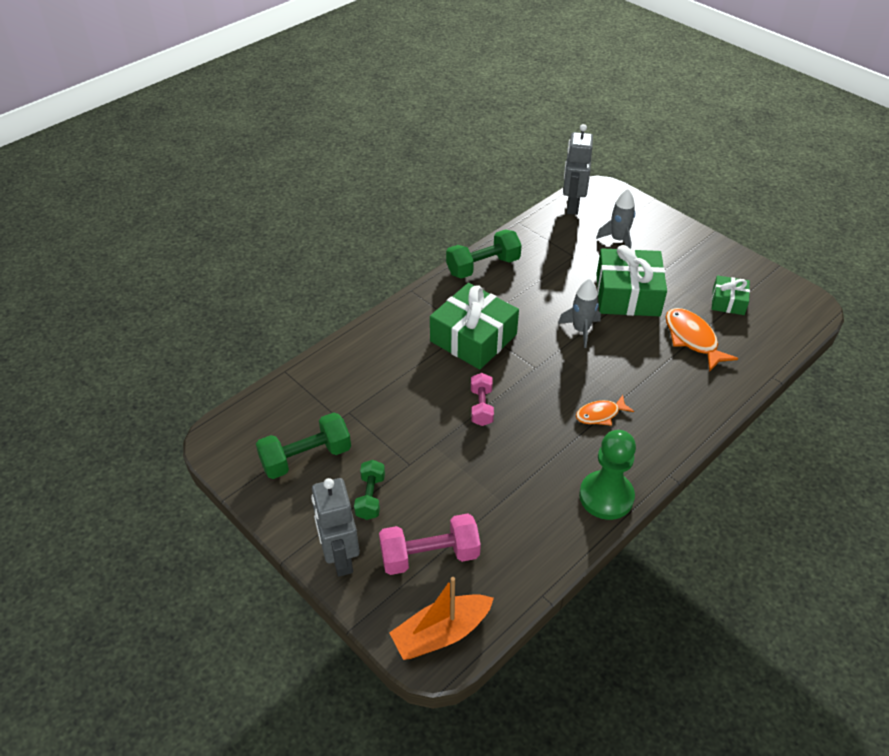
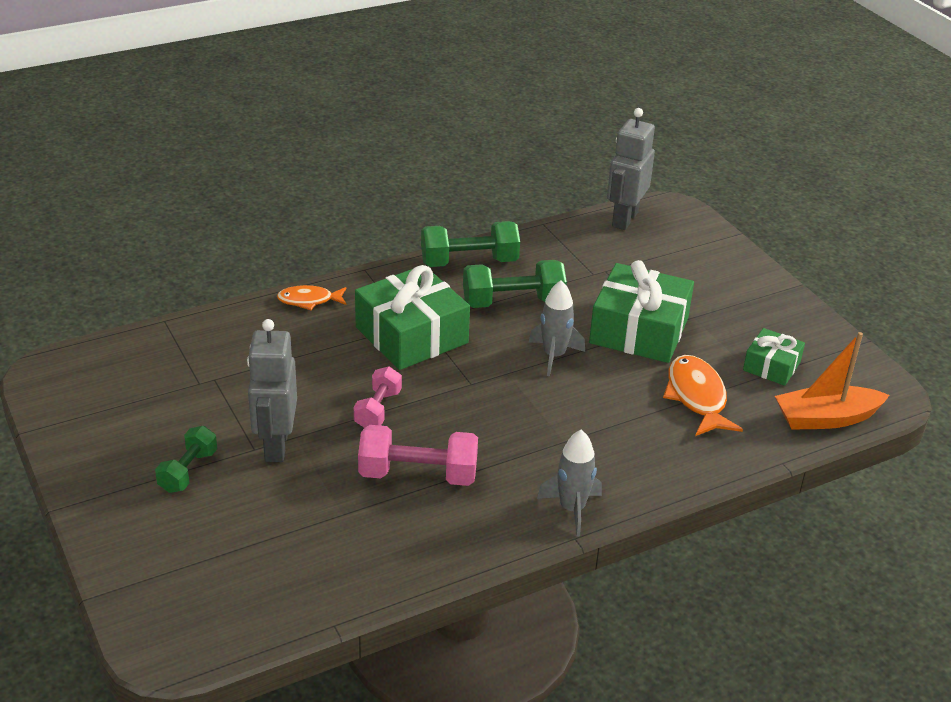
camera: 15 degrees right, 10 degrees down
(306, 457) = (137, 413): green dumbbell -> green dumbbell (513, 302)
(340, 557) = (116, 524): grey robot -> grey robot (275, 445)
(429, 555) = (222, 548): pink dumbbell -> pink dumbbell (418, 475)
(441, 633) = (188, 631): orange boat -> orange boat (826, 418)
(600, 414) = (524, 452): orange fish -> orange fish (309, 300)
(606, 496) = (478, 541): green pawn -> none
(618, 240) = (663, 268): grey rocket -> grey rocket (572, 509)

